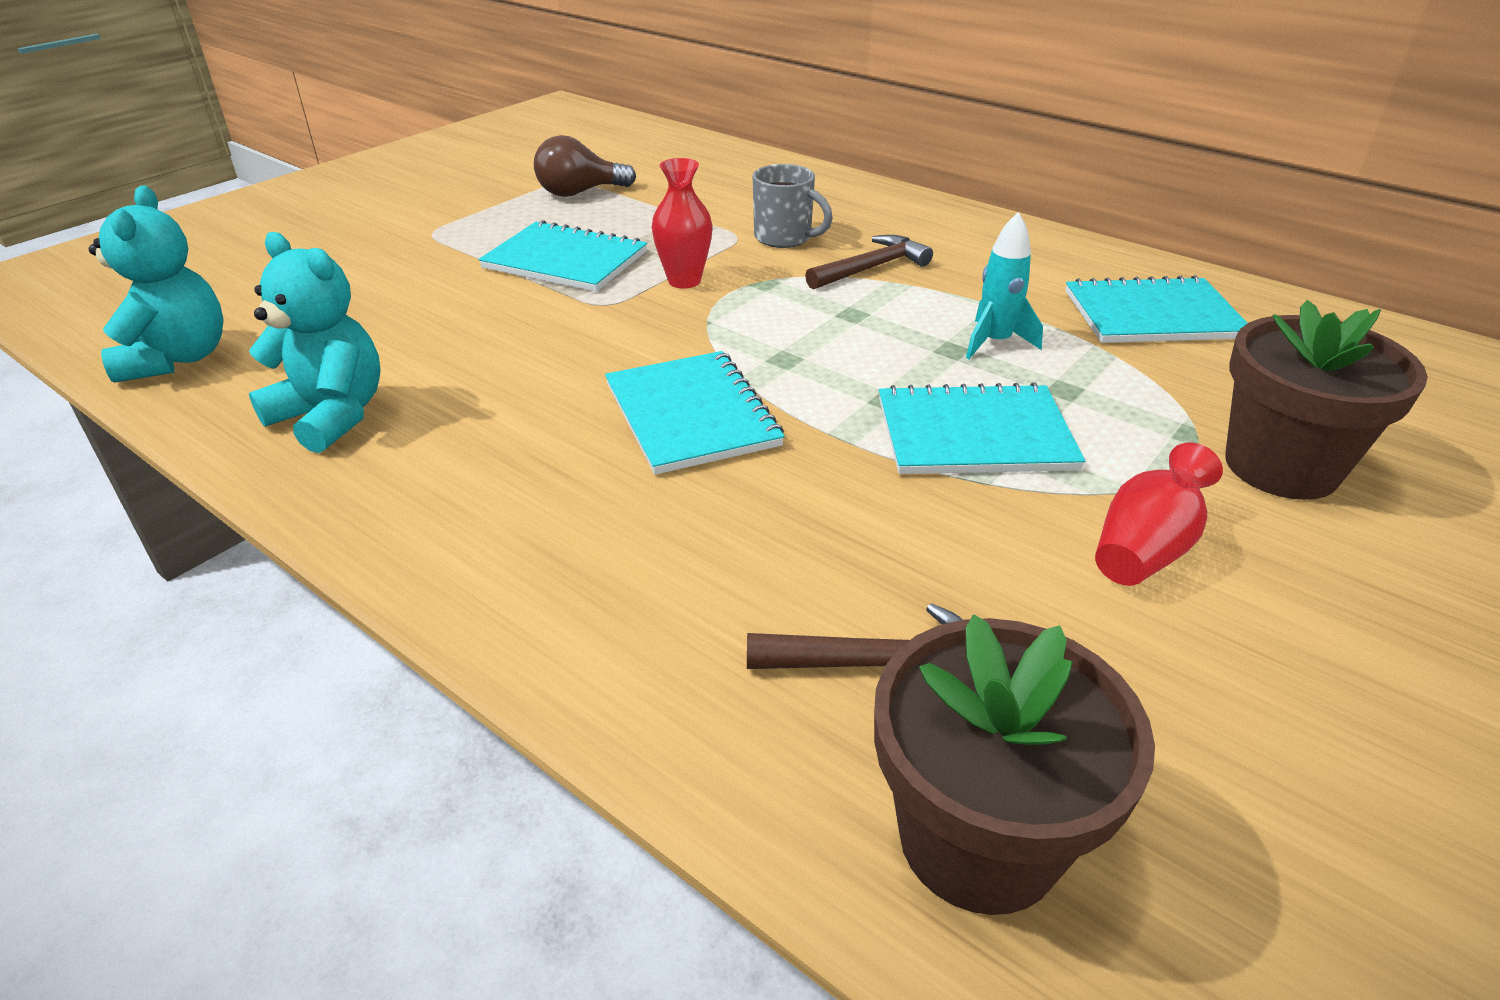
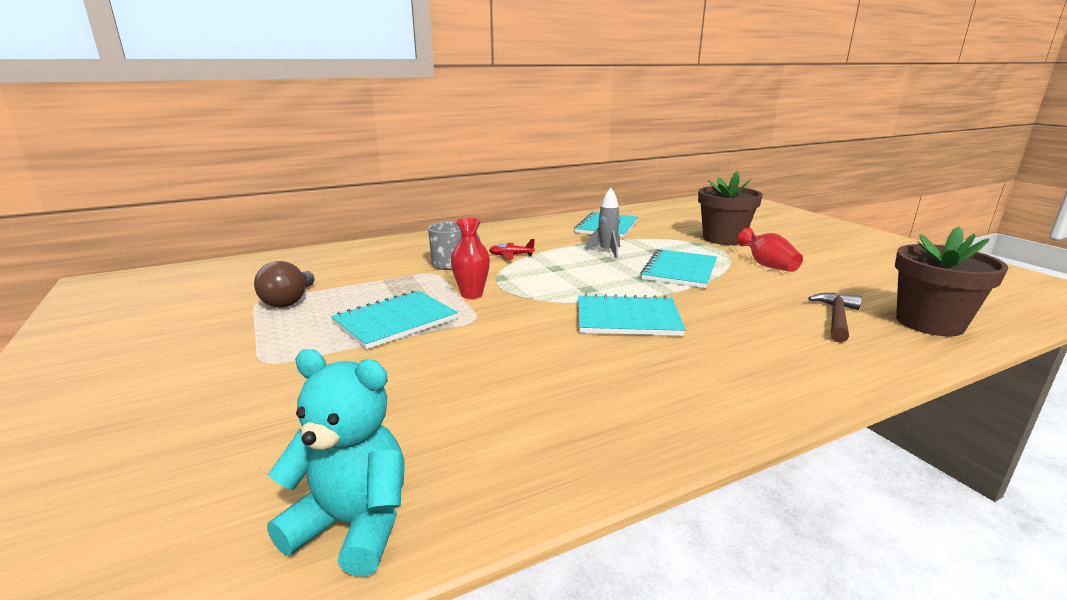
camera: 65 degrees left, 15 degrees down
(332, 416) = (545, 435): turquoise teddy bear -> none
(871, 268) = (511, 255): brown hammer -> red plane
(995, 342) = (607, 251): turquoise rocket -> grey rocket

